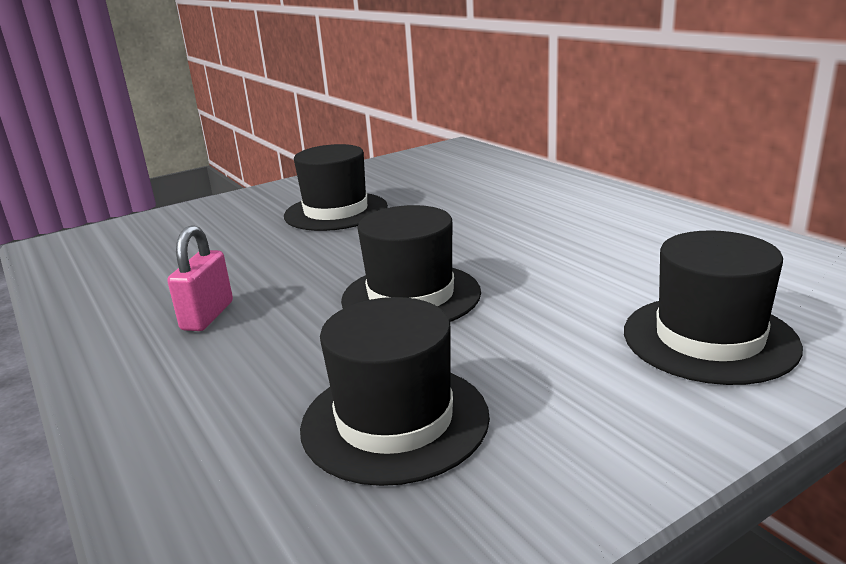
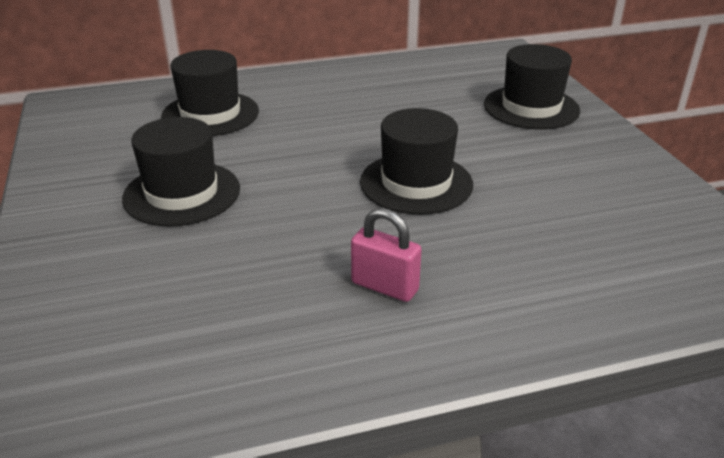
camera: 75 degrees left, 10 degrees up
(395, 421) = (584, 214): black hat -> black hat (210, 114)

